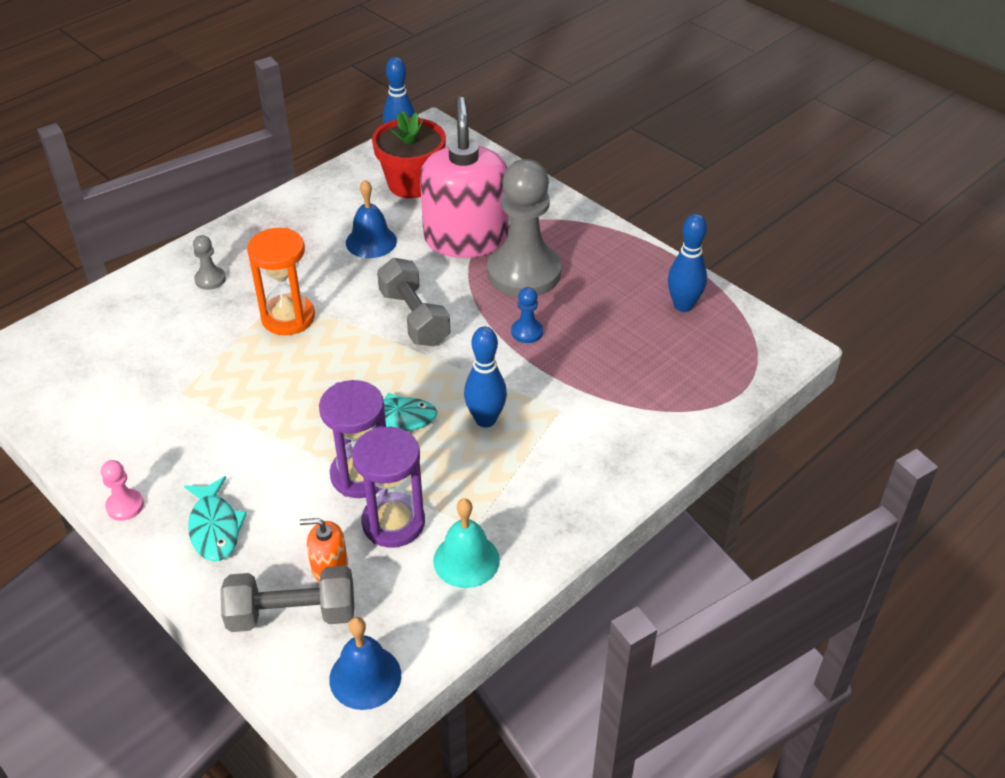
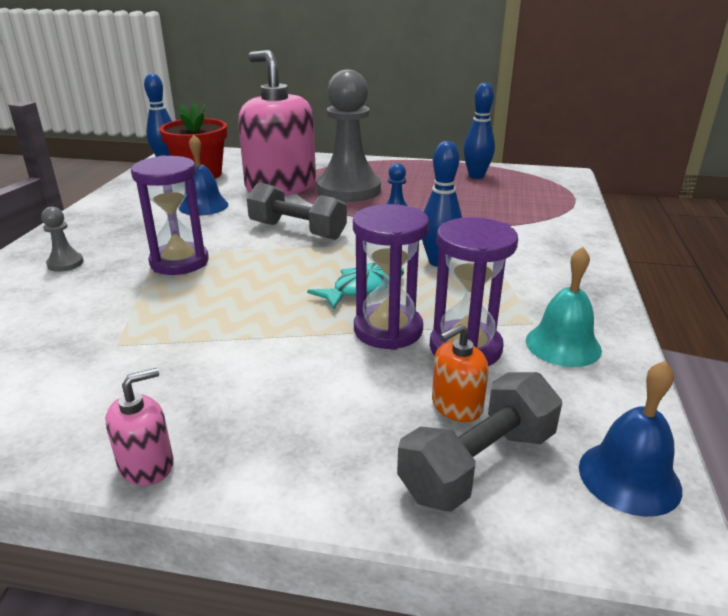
camera: 35 degrees left, 15 degrees down
(125, 506) = (146, 465): pink pawn -> pink soap dispenser
(215, 527) = (290, 432): turquoise fish -> none
(288, 317) = (179, 262): orange hourglass -> purple hourglass

